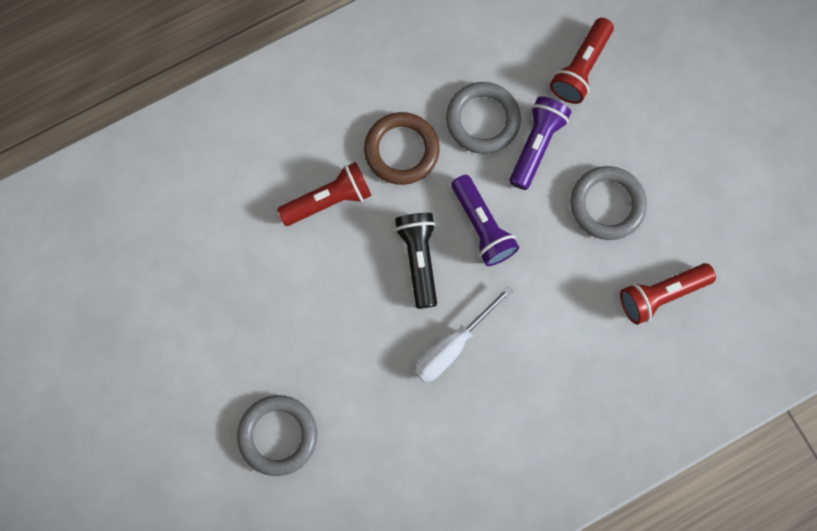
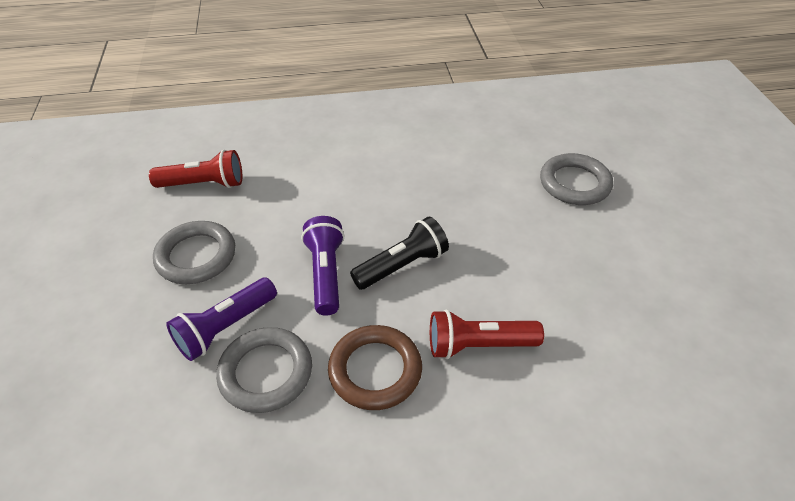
camera: 160 degrees left, 30 degrees down
(419, 259) = (402, 265): black flashlight -> black flashlight turned 135 degrees counterclockwise
(452, 346) = (400, 198): white screwdriver -> none
(581, 68) = (117, 392): red flashlight -> none

